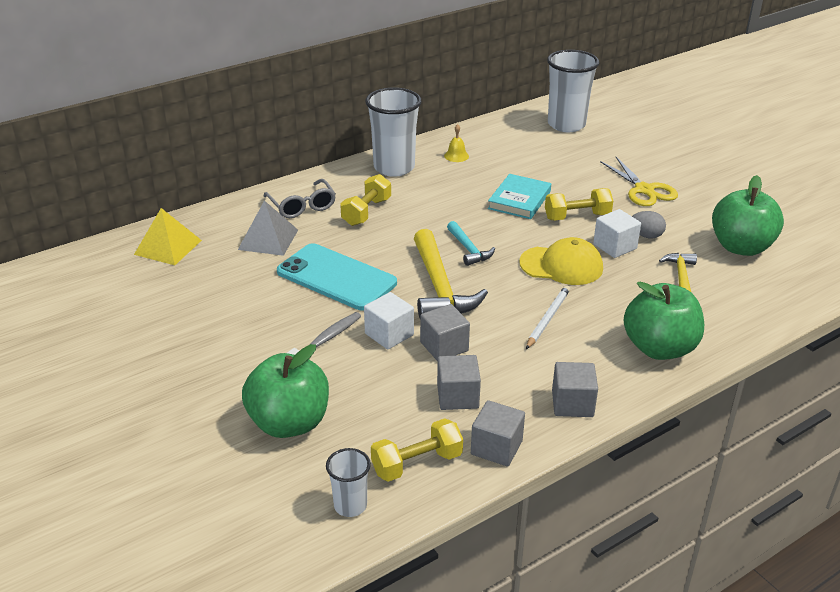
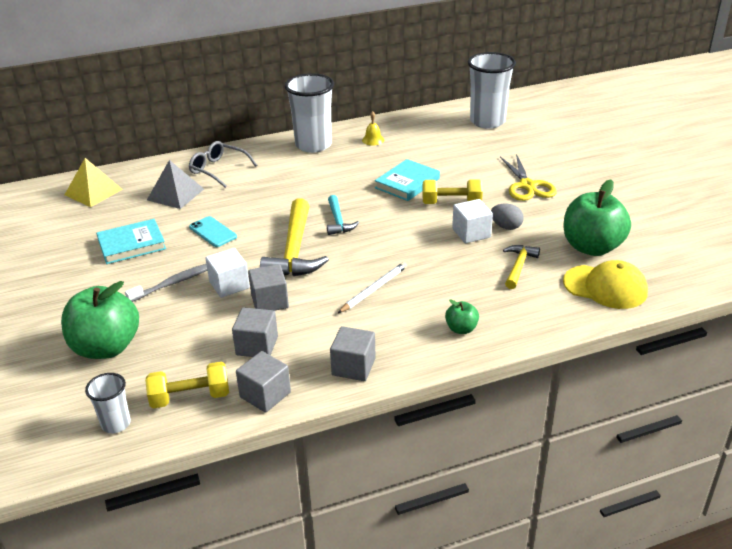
camera: 15 degrees right, 0 degrees up
(250, 303) = (132, 244): none -> turquoise book
(302, 206) = (218, 170): grey glasses -> grey glasses turned 135 degrees clockwise
(336, 277) = (213, 232): turquoise phone -> turquoise phone, size x0.51
(366, 212) = (269, 180): yellow dumbbell -> none
(561, 265) = (412, 244): yellow cap -> yellow cap (605, 287)
(659, 348) = (461, 329): green apple -> green apple, size x0.46

